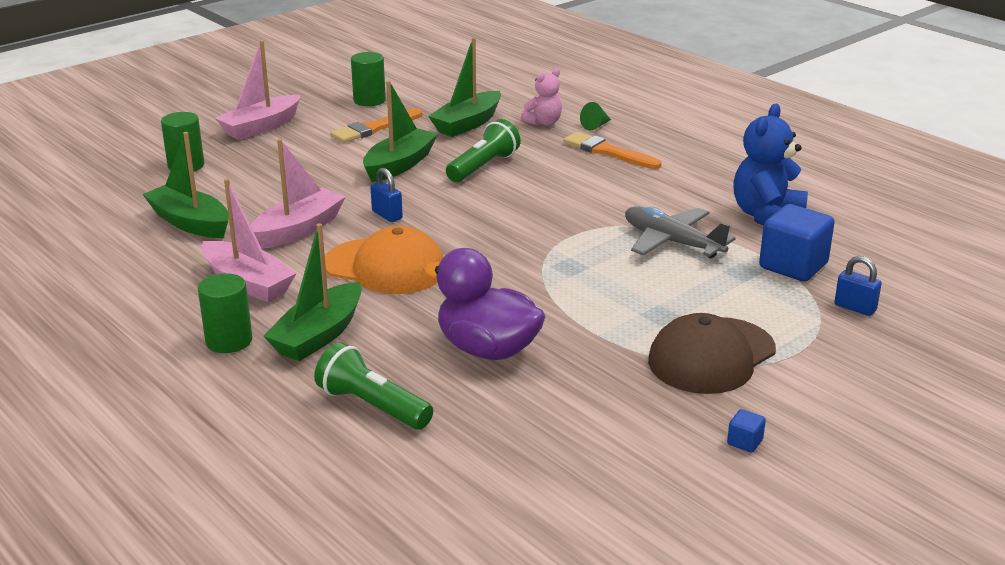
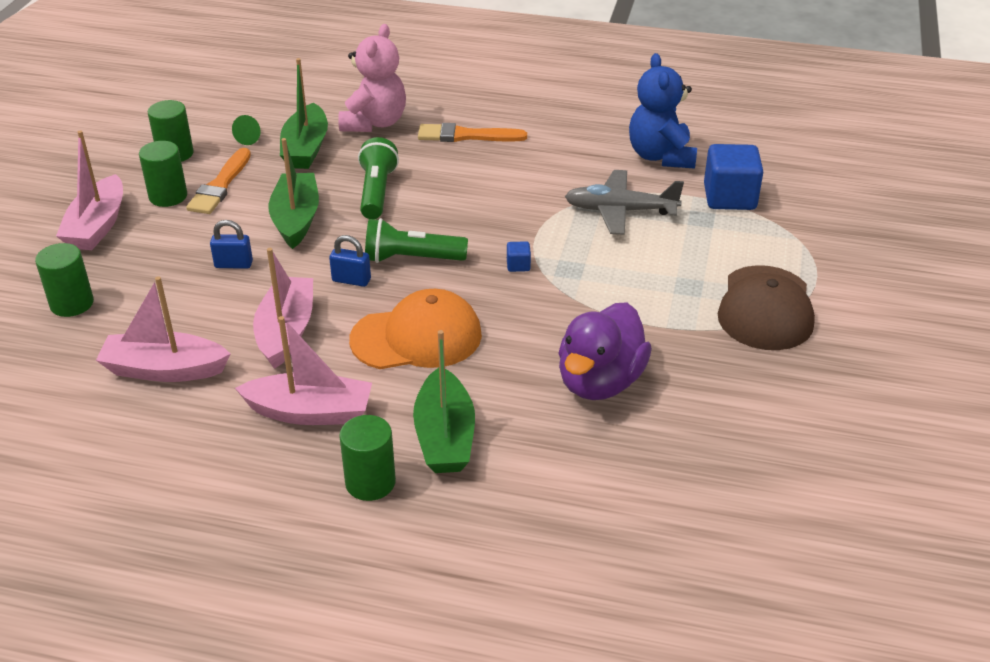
camera: 35 degrees left, 10 degrees up
(190, 223) = (165, 369): green boat -> pink boat
(330, 124) = (168, 196): none -> green cylinder
(372, 406) = (575, 484): green flashlight -> green flashlight (411, 259)
(487, 349) = (600, 382): purple duck -> purple duck turned 60 degrees counterclockwise
(543, 122) = (374, 123): pink teddy bear -> pink teddy bear, size x1.69
(595, 126) = (424, 111): green cone -> green cone (250, 137)
(744, 442) = (869, 375): blue cube -> blue cube (518, 265)
(855, 308) = (810, 219): blue padlock -> blue padlock (233, 264)

